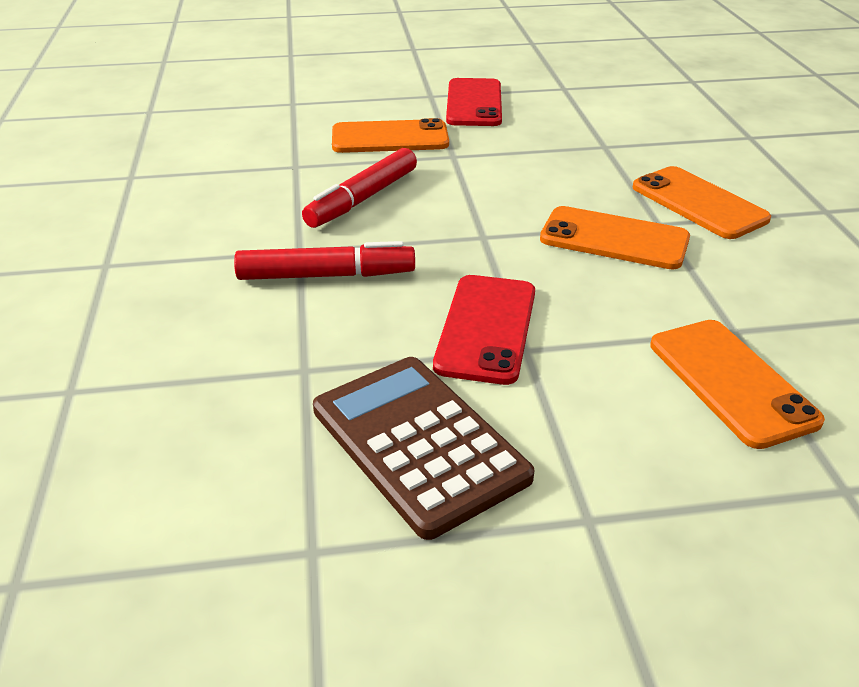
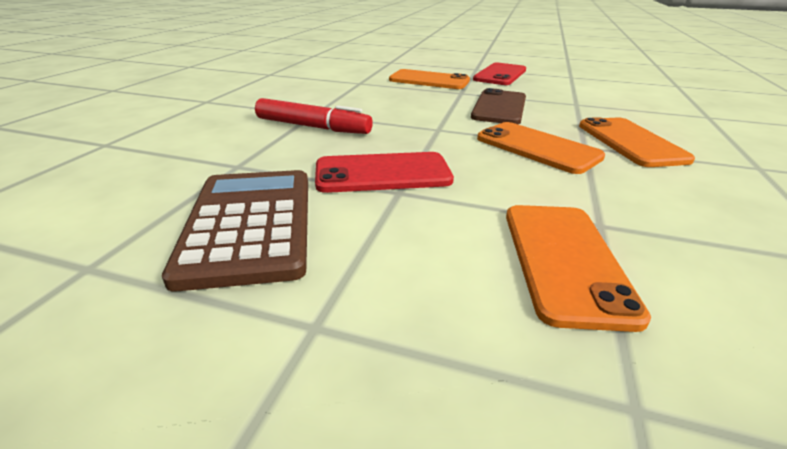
camera: 25 degrees right, 5 degrees down
(363, 199) = (380, 100): red marker -> none
(486, 328) = (382, 173): red phone -> red phone turned 45 degrees clockwise
(524, 176) = (499, 107): none -> brown phone

